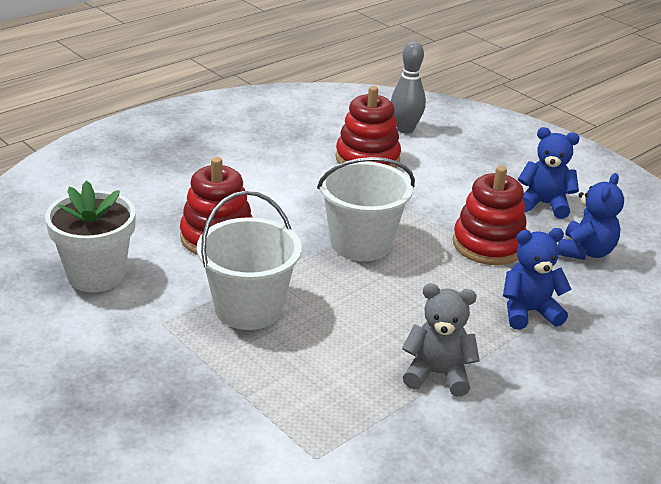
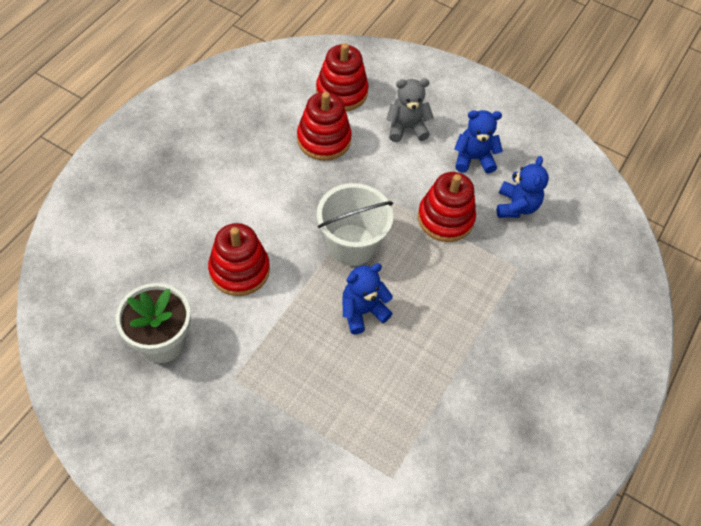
camera: 20 degrees left, 25 degrees up
(248, 308) = (293, 343): white bucket -> none
(405, 129) = (341, 92): grey bowling pin -> red stacking toy
(437, 374) = (448, 370): grey teddy bear -> grey teddy bear (406, 128)
(528, 312) = (493, 285): blue teddy bear -> blue teddy bear (362, 311)

